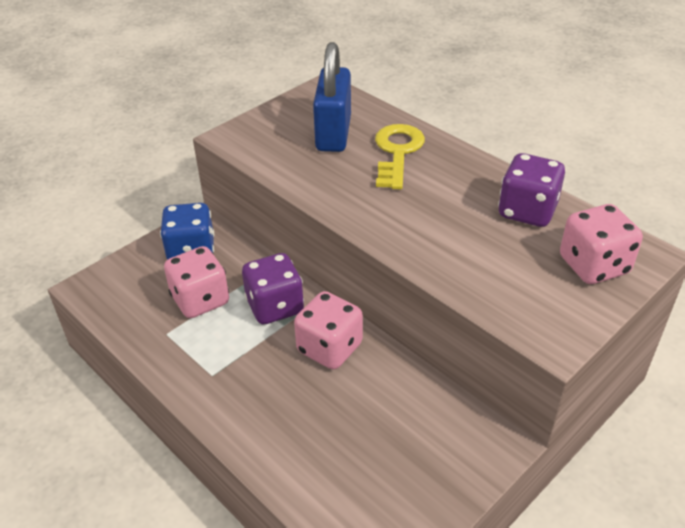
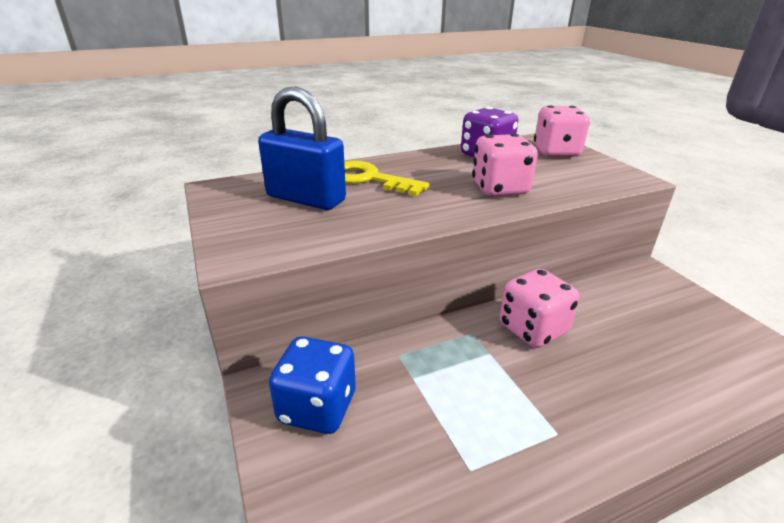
camera: 70 degrees left, 10 degrees down
(200, 300) = (419, 417): pink dice -> pink dice (499, 189)
(275, 306) = (458, 353): purple dice -> none

